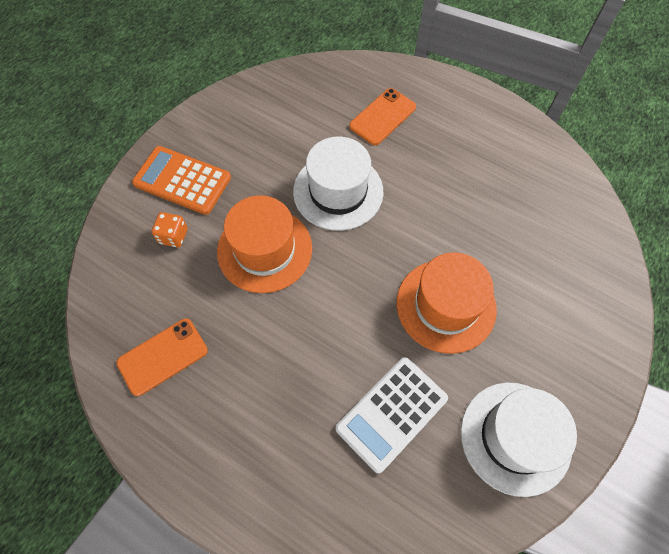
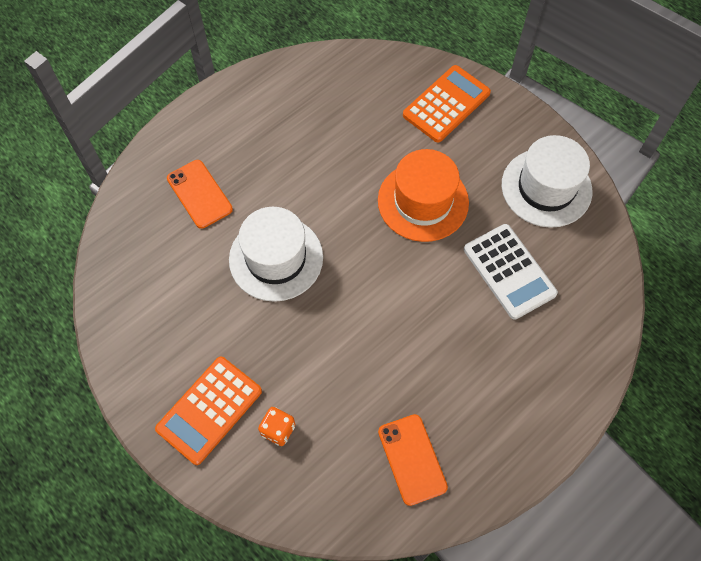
camera: 75 degrees left, 0 degrees up
(264, 249) = (321, 341): orange hat -> none
(578, 303) = (446, 104): none -> orange calculator

